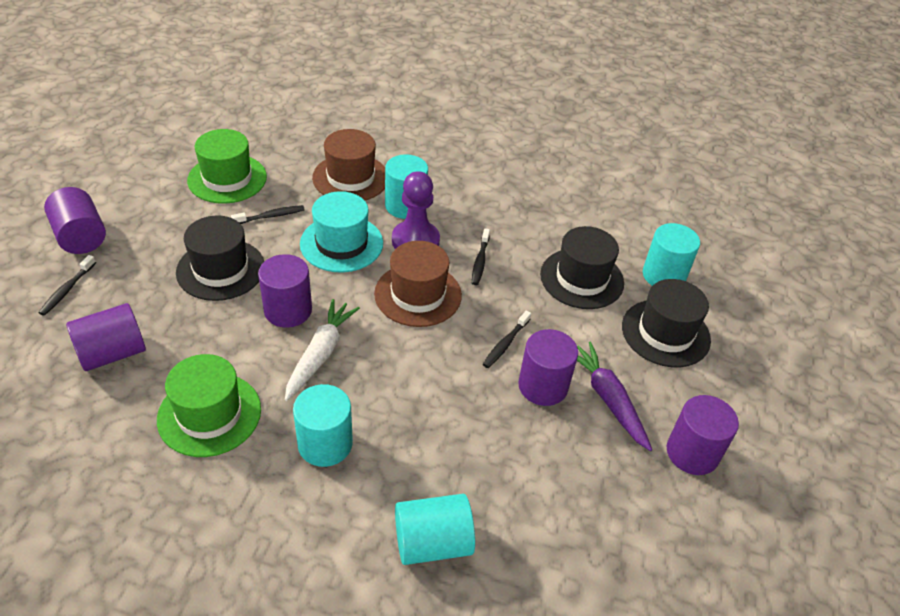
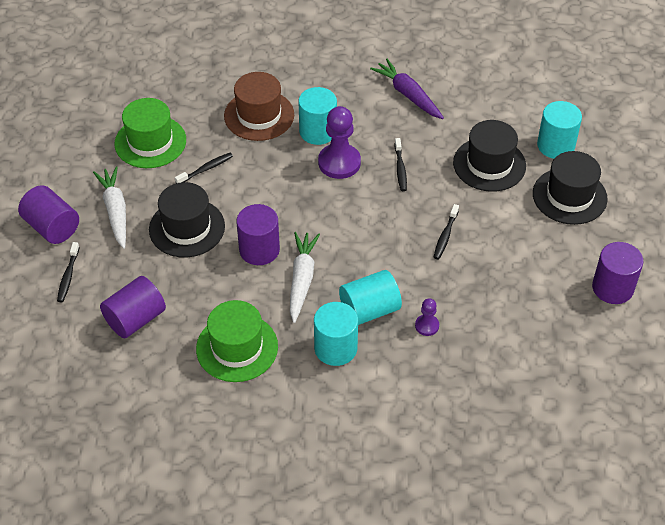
camera: 10 degrees left, 5 degrees up
(155, 236) = (115, 211): none -> white carrot
(341, 243) = (278, 180): turquoise hat -> none
(418, 294) = (360, 211): brown hat -> none
(432, 542) = (442, 398): turquoise cylinder -> turquoise cylinder (369, 310)
(446, 443) = (427, 326): none -> purple pawn
(543, 386) = (485, 263): purple cylinder -> none
(608, 399) = (539, 262): purple carrot -> purple carrot (408, 95)

